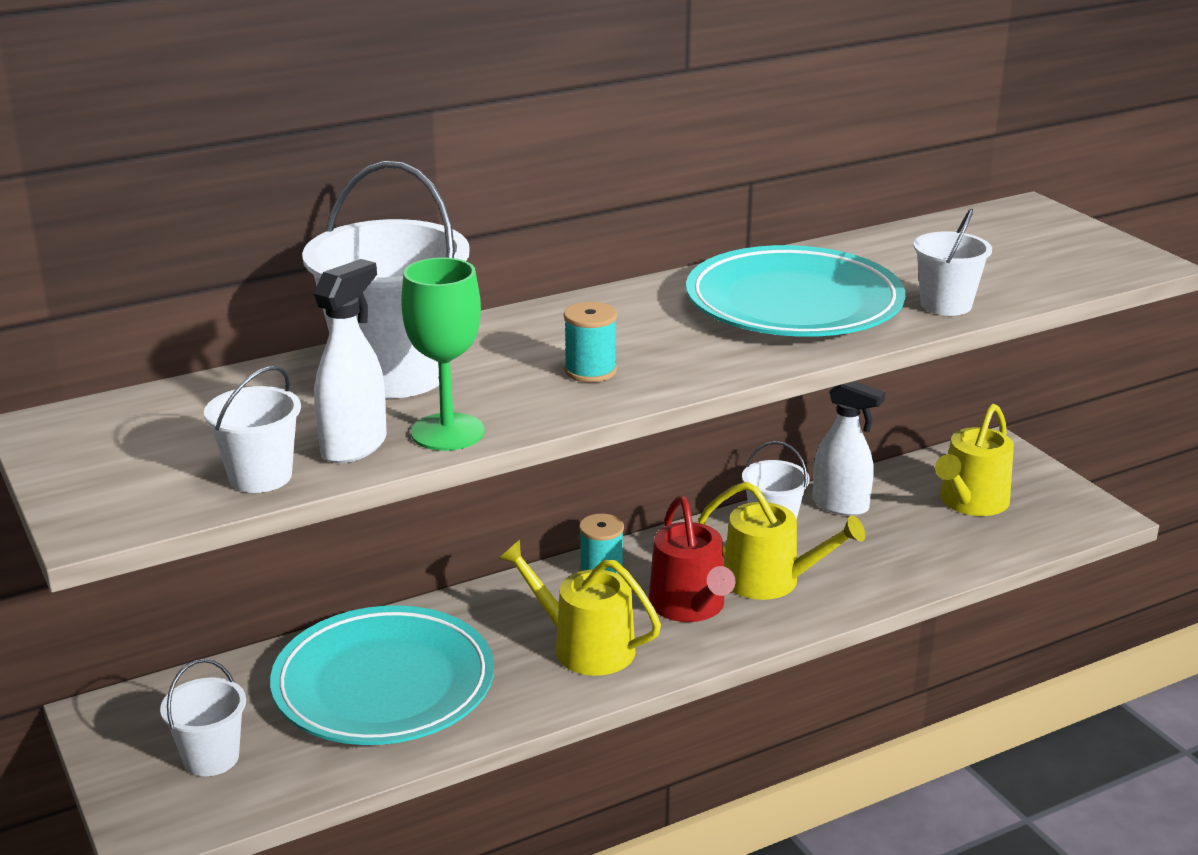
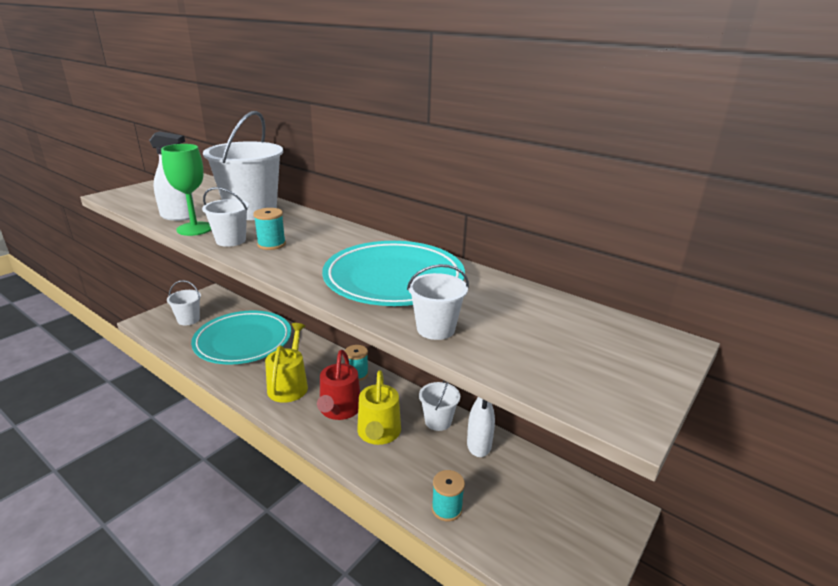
camera: 65 degrees right, 0 degrees up
(260, 477) = (149, 208): white bucket -> white bucket (231, 240)
(690, 606) = (339, 409): red watering can -> red watering can turned 45 degrees counterclockwise
(945, 560) = (446, 508): none -> turquoise spool
(970, 502) = (532, 509): yellow watering can -> none

